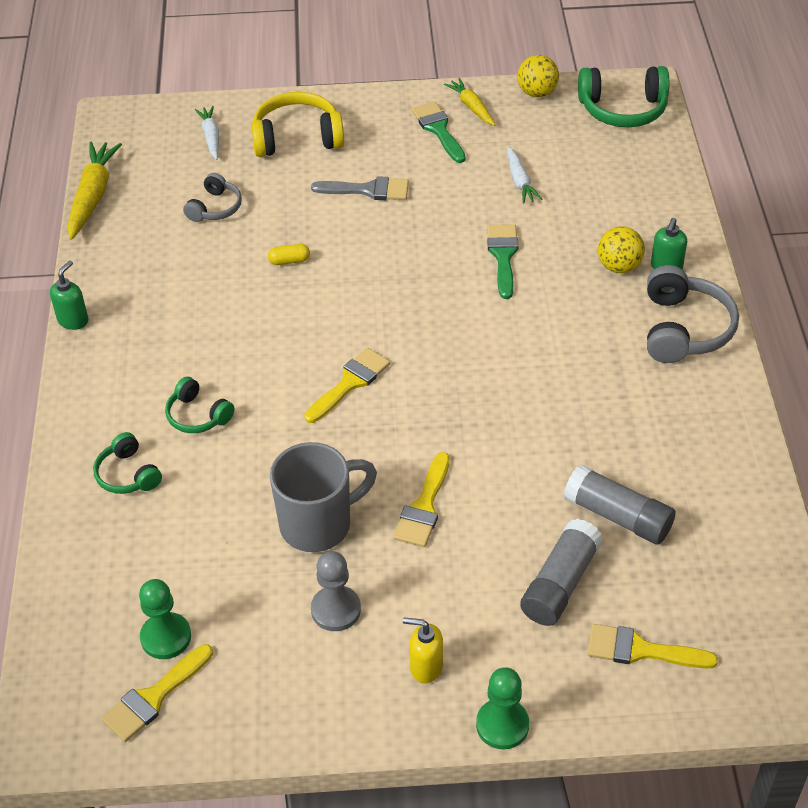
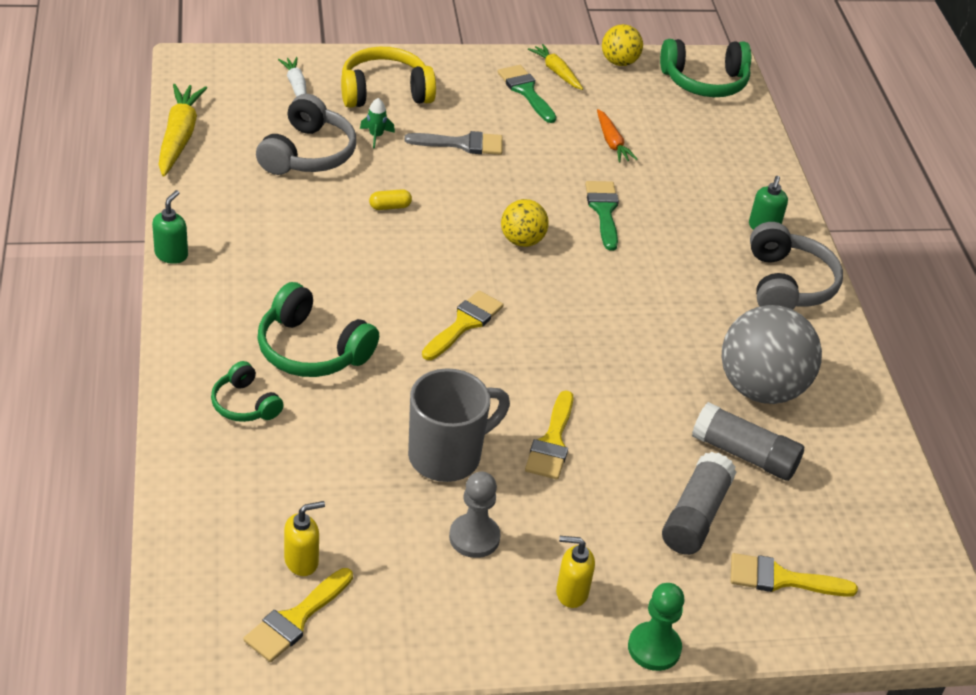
camera: 10 degrees left, 5 degrees down
(166, 637) = (302, 561): green pawn -> yellow soap dispenser
(197, 415) = (311, 350): green headphones -> green headphones, size x1.70
(215, 208) = (308, 154): grey headphones -> grey headphones, size x1.70
(283, 186) = (376, 136): none -> green rocket
(520, 181) = (612, 142): white carrot -> orange carrot
(619, 266) = (718, 225): yellow ball -> yellow ball (522, 241)
(643, 444) = (761, 388): none -> grey ball

